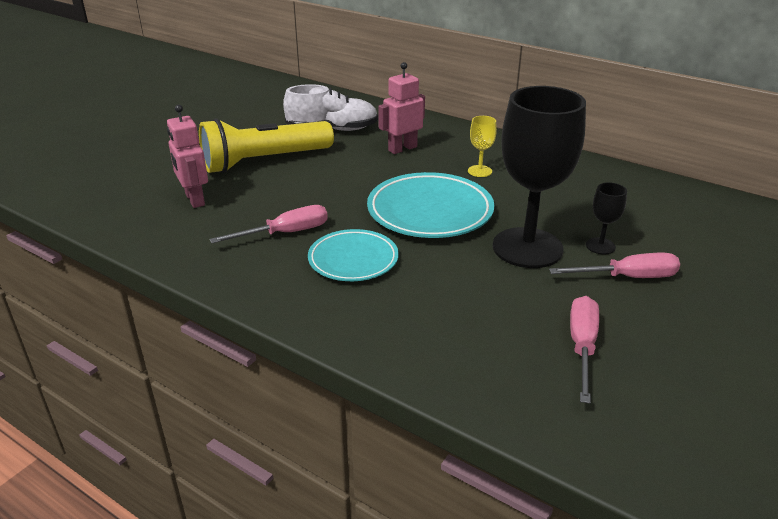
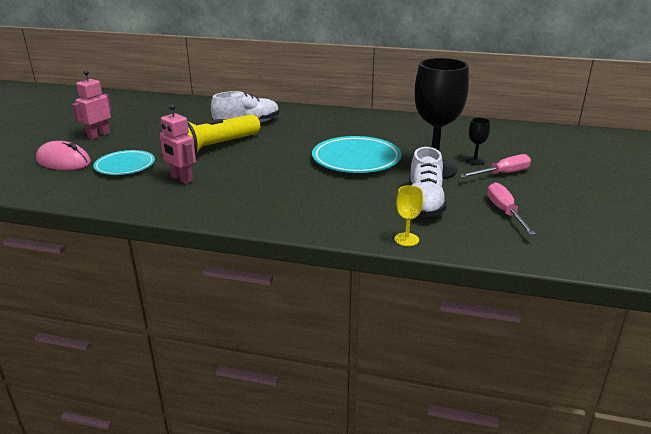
camera: 20 degrees left, 5 degrees down
(89, 150) = (64, 161): none -> pink mouse
(285, 233) = (268, 187): pink screwdriver -> none
(353, 260) = (328, 194): turquoise plate -> turquoise plate (125, 166)
(402, 148) = (307, 128): pink robot -> pink robot (98, 135)
(473, 303) = (424, 203): none -> white shoe
(479, 171) = (369, 133): yellow goblet -> yellow goblet (406, 239)

